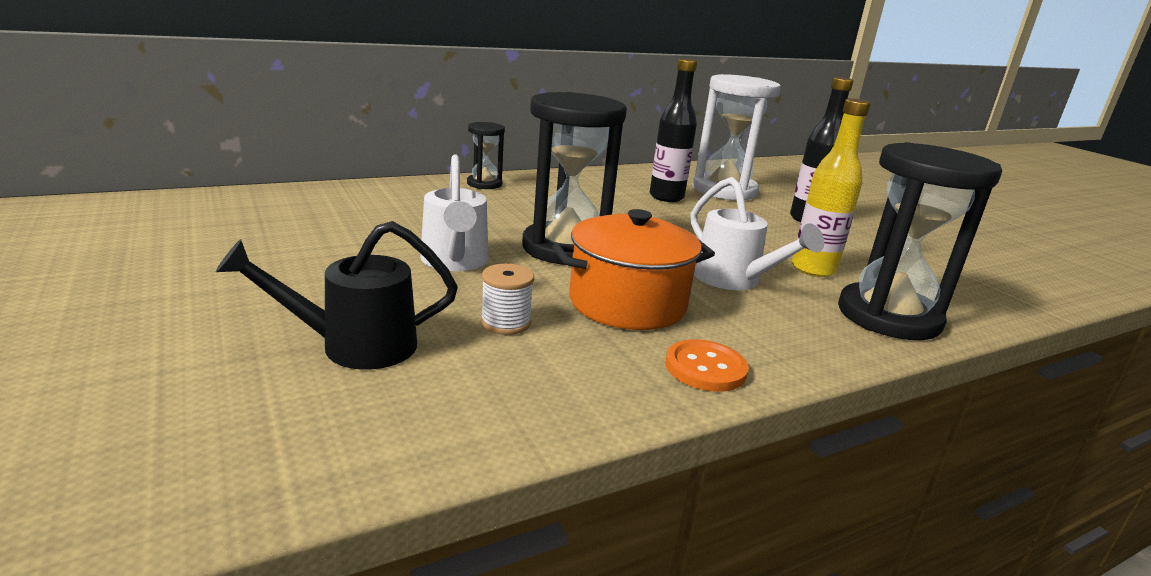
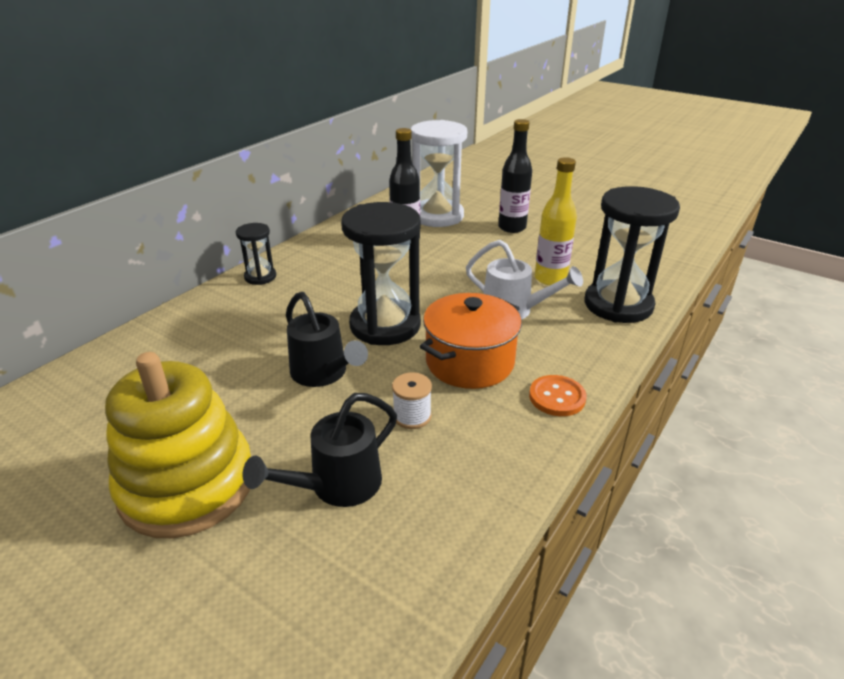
camera: 25 degrees left, 10 degrees up
(224, 293) = (187, 485): none -> yellow stacking toy
(455, 262) = (323, 374): white watering can -> black watering can

